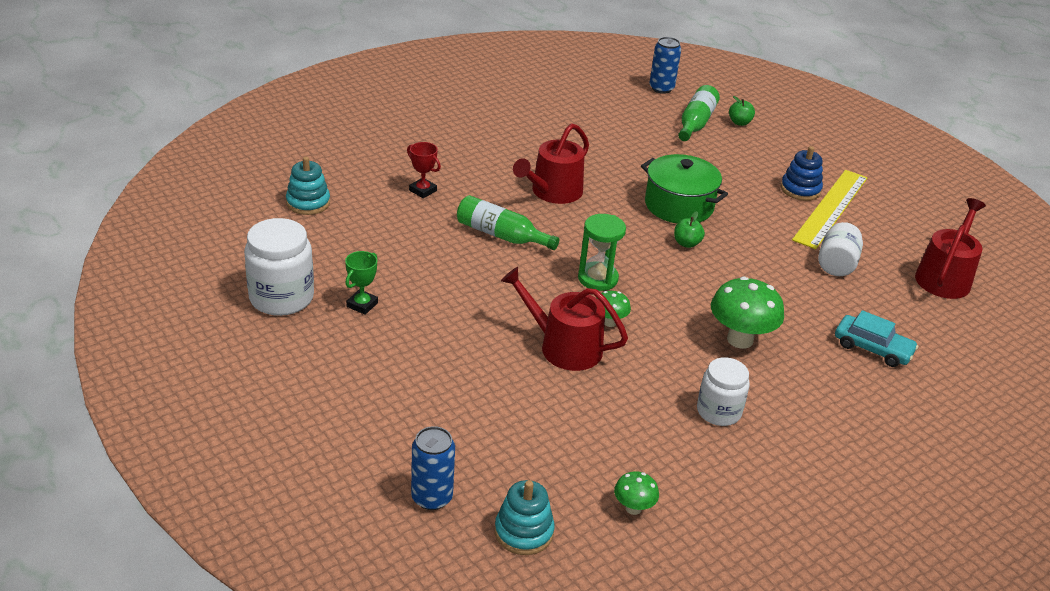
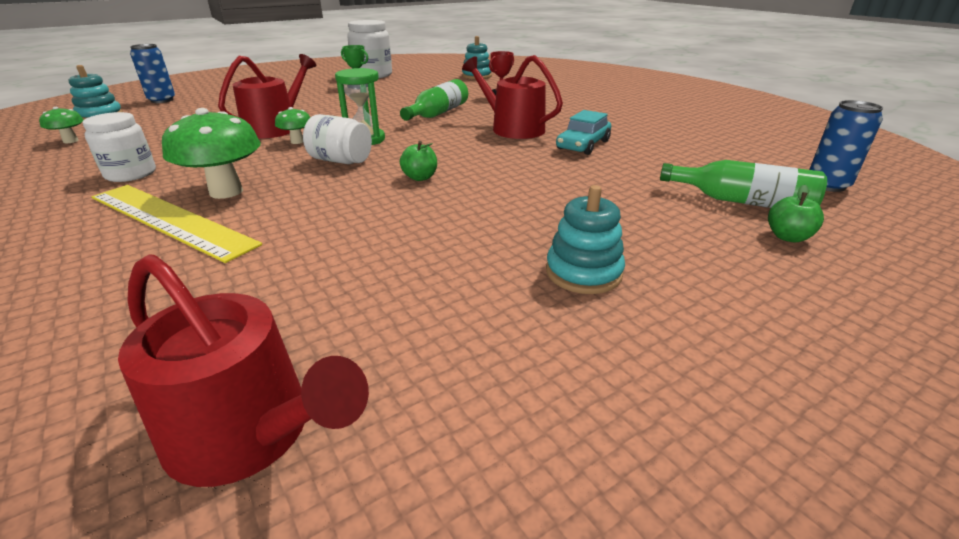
camera: 95 degrees right, 5 degrees down
(679, 205) = (503, 178): green pot -> none
(800, 189) = (583, 272): blue stacking toy -> turquoise stacking toy
(831, 208) = (529, 299): yellow ruler -> yellow ruler (170, 220)
(836, 264) = (349, 279): white jar -> white jar (341, 161)
(872, 348) = (123, 281): turquoise car -> turquoise car (583, 145)

